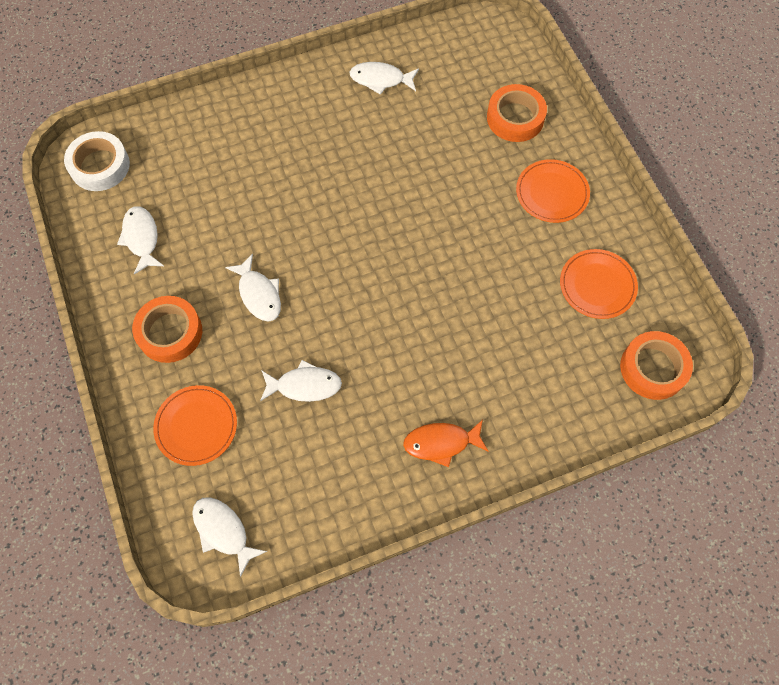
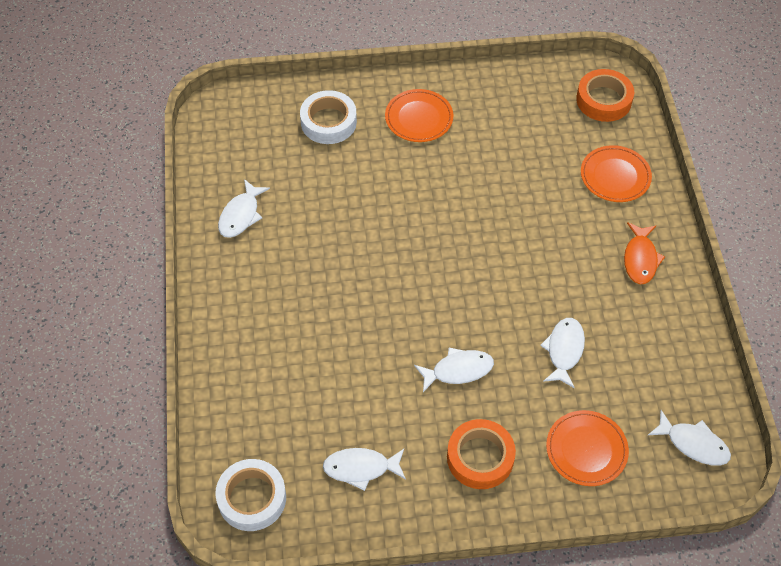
camera: 75 degrees left, 10 degrees down
(223, 531) = (693, 444): white fish -> white fish turned 120 degrees counterclockwise
(515, 118) = (328, 122): orange tape -> white tape
(597, 285) = (519, 113): orange plate -> orange plate (615, 176)

